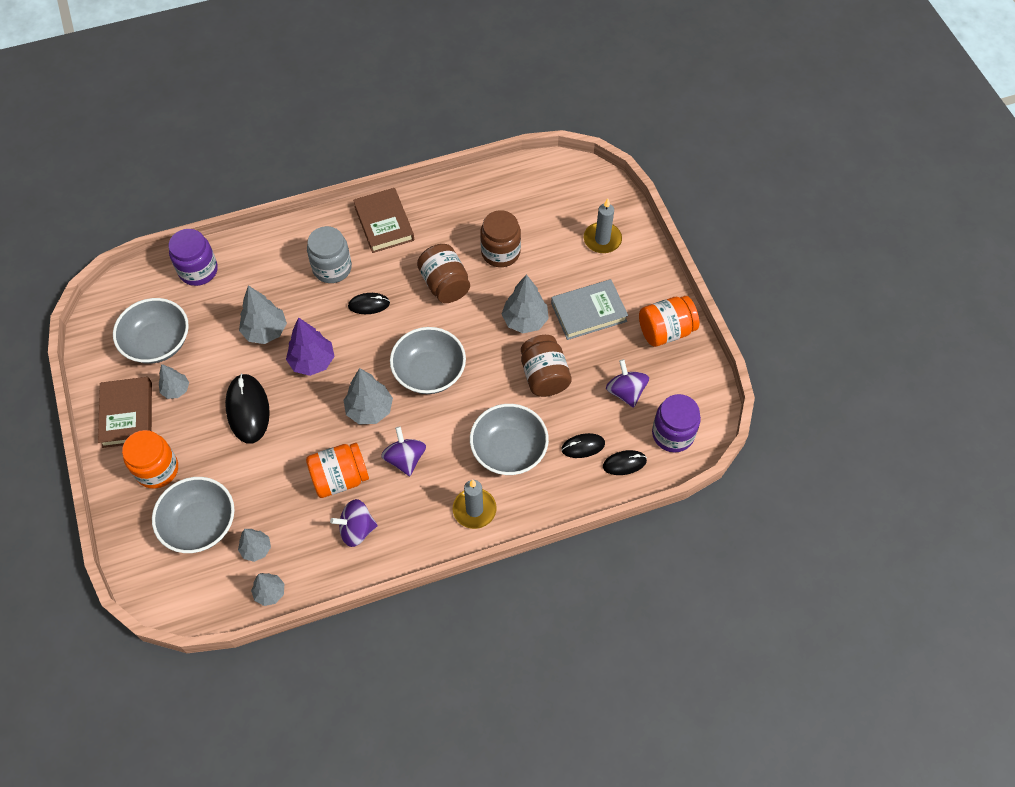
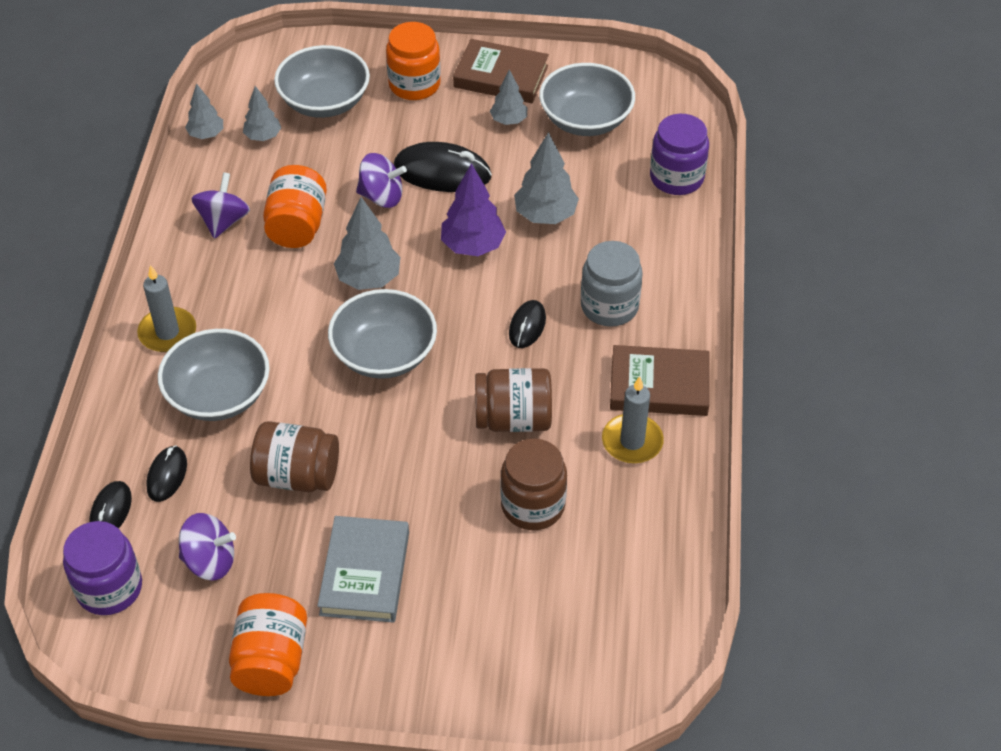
camera: 115 degrees right, 10 degrees down
(405, 459) = (279, 291): purple spinning top -> purple spinning top (381, 197)
(525, 321) = (398, 488): grey tree -> none
(602, 239) = (484, 651): grey candle -> grey candle (632, 441)

